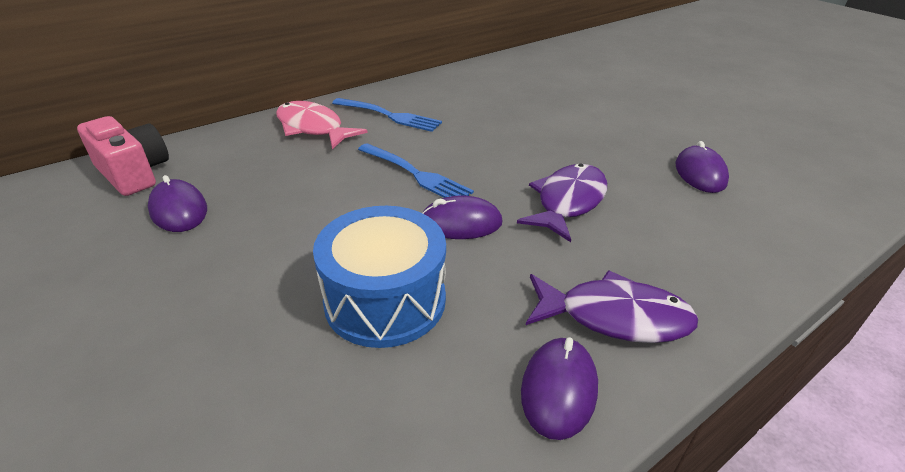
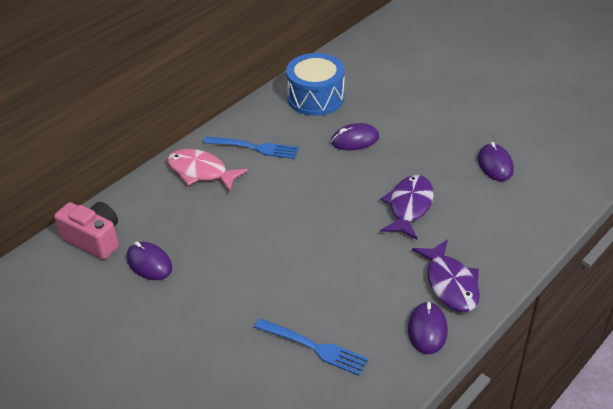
camera: 10 degrees left, 5 degrees up
(385, 300) = (317, 299): blue drum -> blue drum (316, 98)
(416, 174) = (298, 202): blue fork -> blue fork (314, 347)
(460, 223) = (343, 237): purple mouse -> purple mouse (355, 140)
(614, 317) = (450, 283): purple fish -> purple fish turned 75 degrees clockwise

